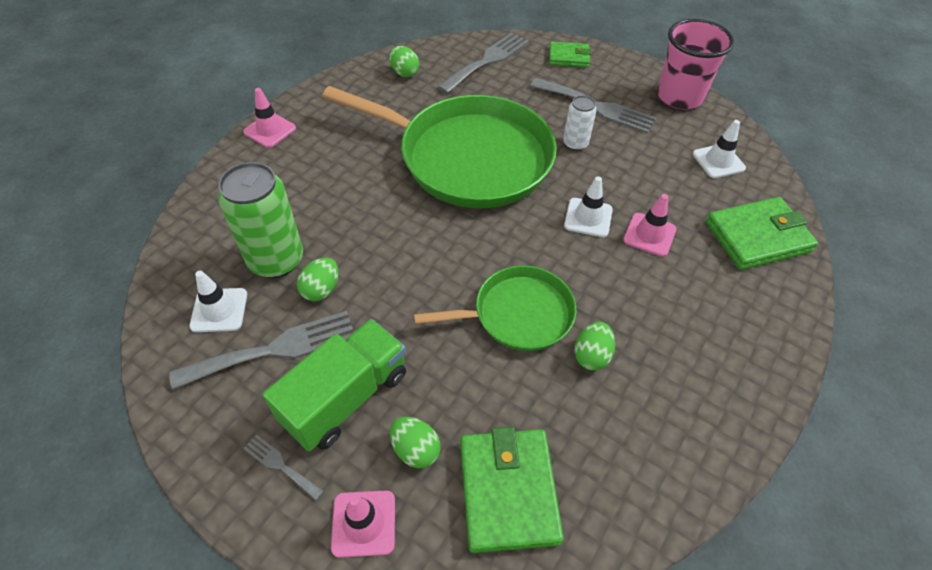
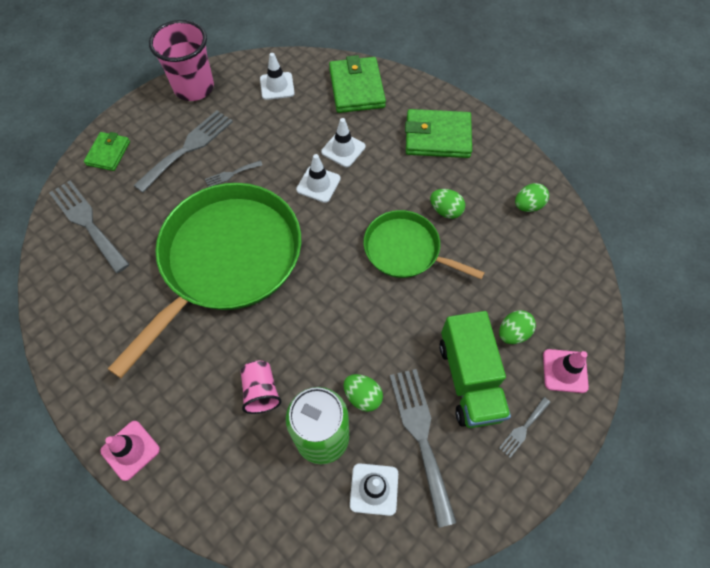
camera: 80 degrees left, 10 degrees up
(325, 206) = (261, 391): none -> pink cup
(346, 397) = (469, 379): green truck -> green truck turned 150 degrees counterclockwise
(404, 73) = (77, 303): green egg -> green egg (528, 205)
(508, 491) = (542, 280): green wallet -> green wallet (437, 137)
(518, 314) = (405, 250): green pan -> green pan turned 60 degrees counterclockwise
(575, 144) = (231, 174): white can -> grey fork
(649, 234) = (343, 149): pink traffic cone -> white traffic cone

